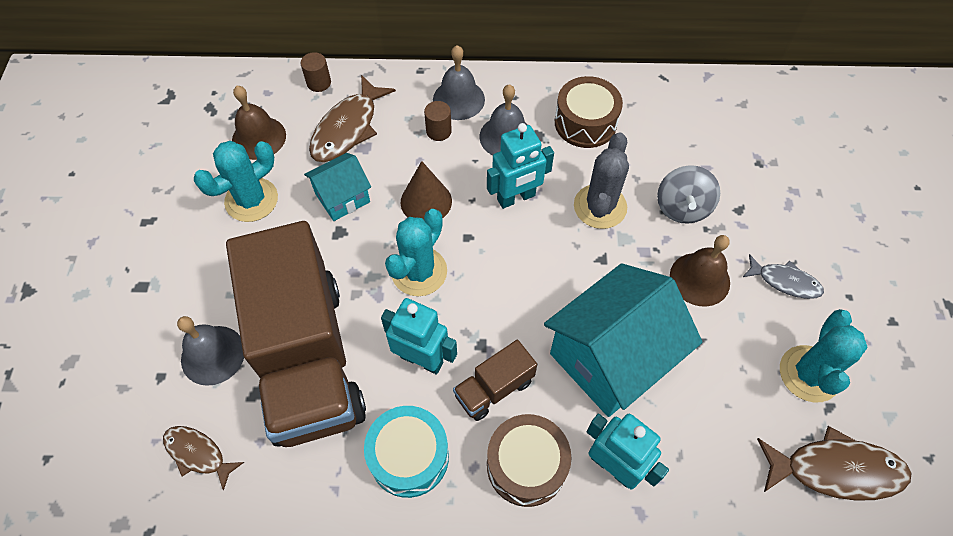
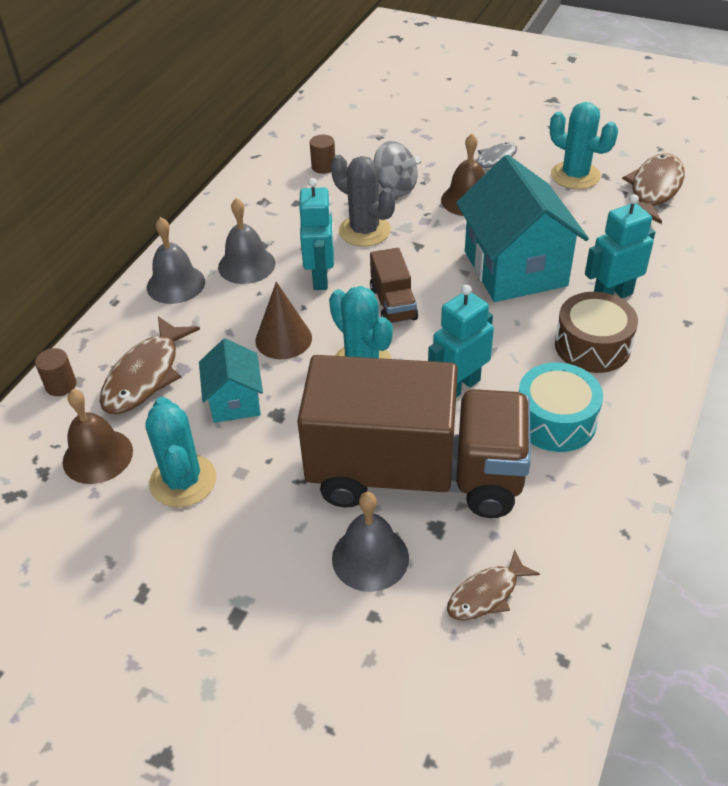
camera: 65 degrees left, 15 degrees down
(348, 128) = (146, 375): brown fish -> brown fish turned 60 degrees clockwise
(438, 131) = (204, 308): brown cylinder -> brown cylinder (323, 167)
(494, 388) = (511, 346): brown truck -> brown truck (393, 304)
(585, 123) = (269, 213): brown drum -> none

